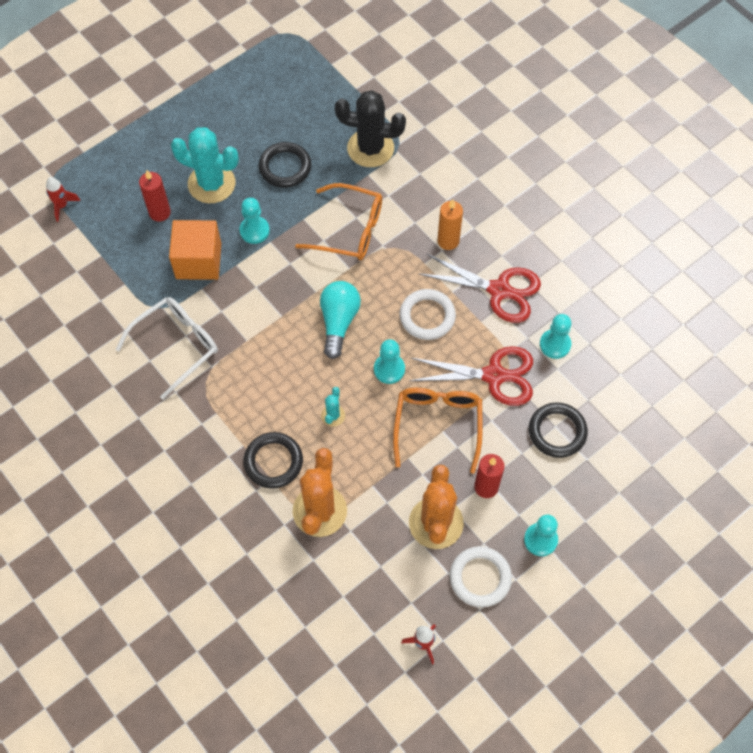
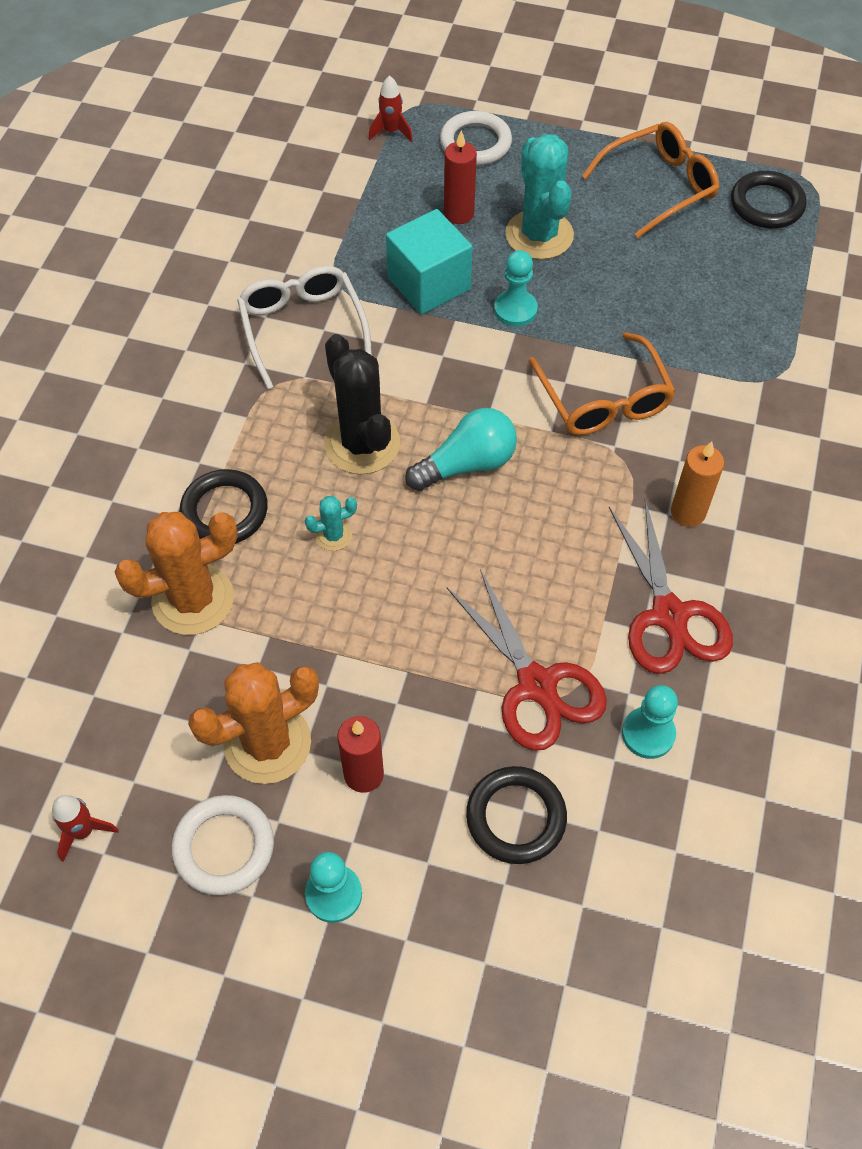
camera: 55 degrees right, 5 degrees down
(176, 346) = (303, 329): white glasses -> white glasses turned 120 degrees counterclockwise
(198, 261) = (429, 283): orange cube -> turquoise cube
(285, 167) = (627, 287): black ring -> black ring (766, 204)
(370, 148) = (738, 352): black cactus -> black cactus (362, 444)
(389, 369) = (446, 557): turquoise pawn -> none
(427, 316) = (557, 554): white ring -> white ring (475, 143)
(438, 425) = (410, 661): orange glasses -> orange glasses (659, 187)

